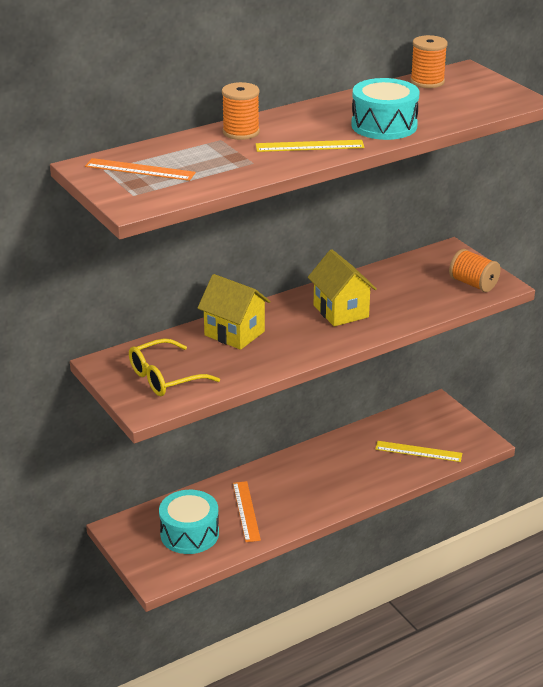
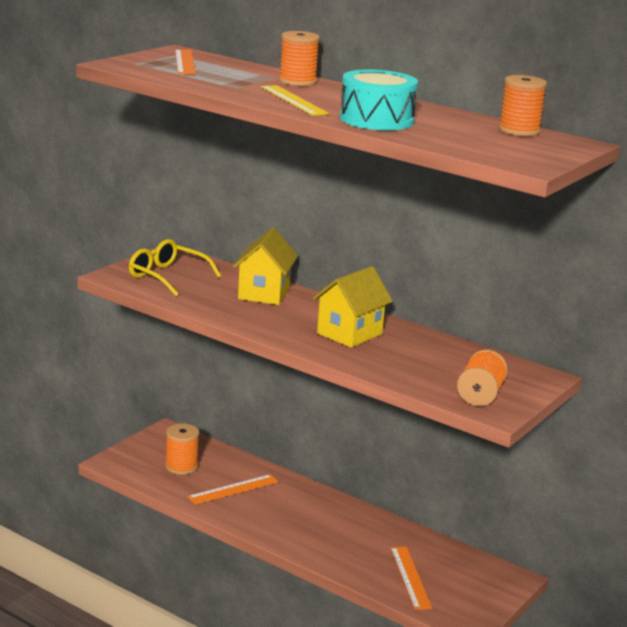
camera: 65 degrees right, 10 degrees down
(189, 534) = (181, 466): turquoise drum -> orange spool
(418, 451) = (410, 577): yellow ruler -> orange ruler

